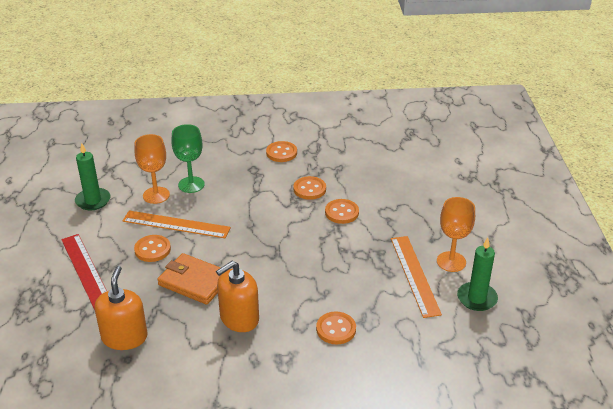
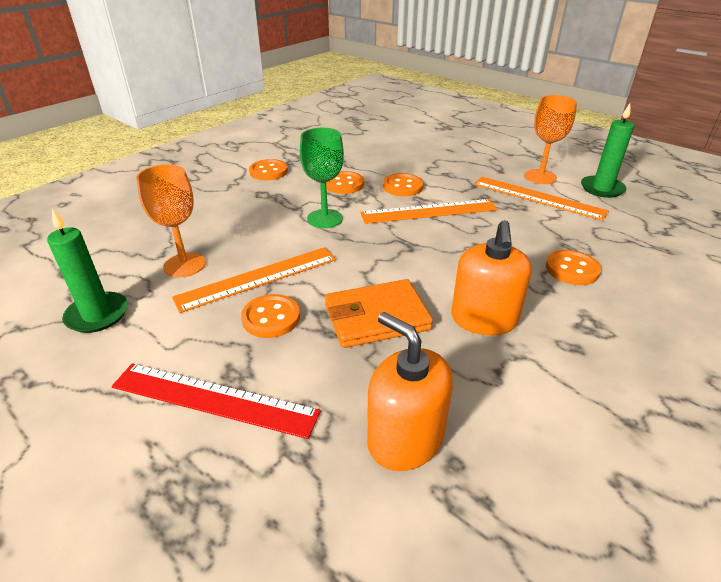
camera: 45 degrees left, 0 degrees up
(191, 185) = (214, 235): green goblet -> green goblet (325, 219)
(325, 240) = (429, 211): none -> orange ruler

